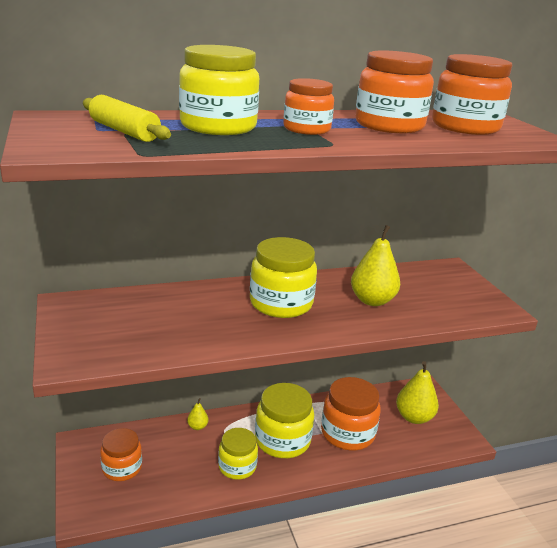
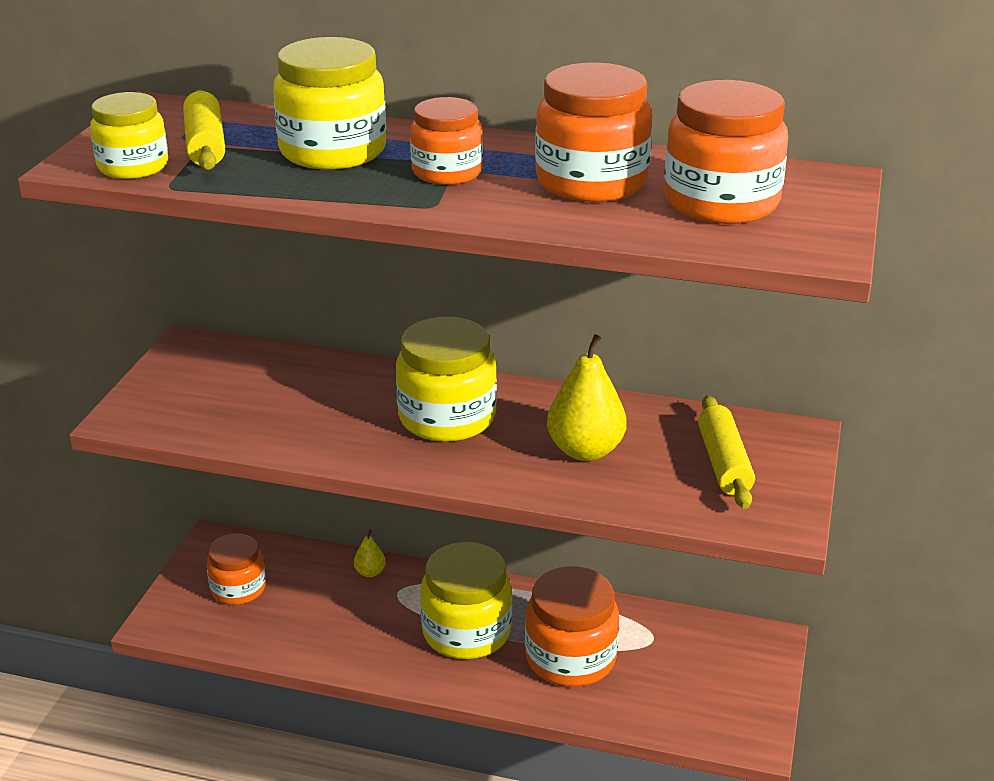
camera: 35 degrees right, 5 degrees up
(237, 466) = (375, 641): yellow jar -> yellow jar (133, 166)
(414, 417) = (701, 676): yellow pear -> none
(440, 289) = (724, 463): none -> yellow rolling pin

